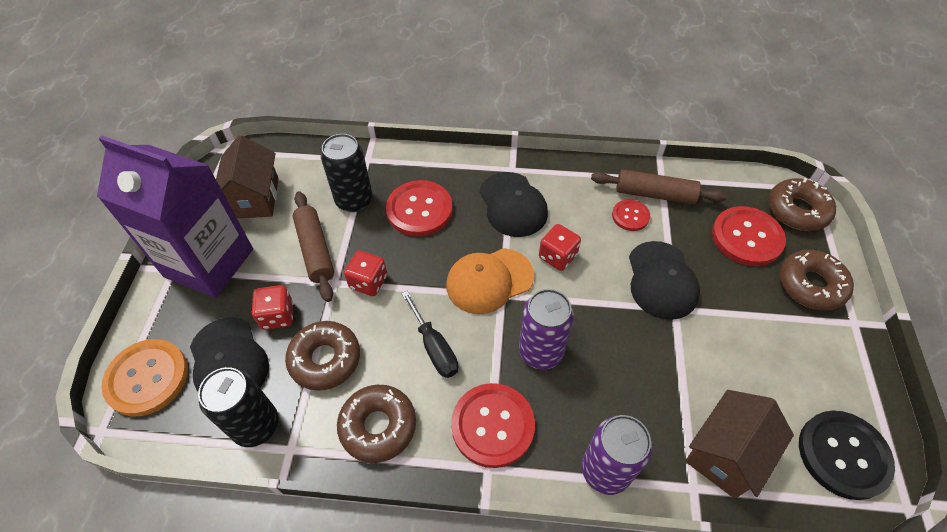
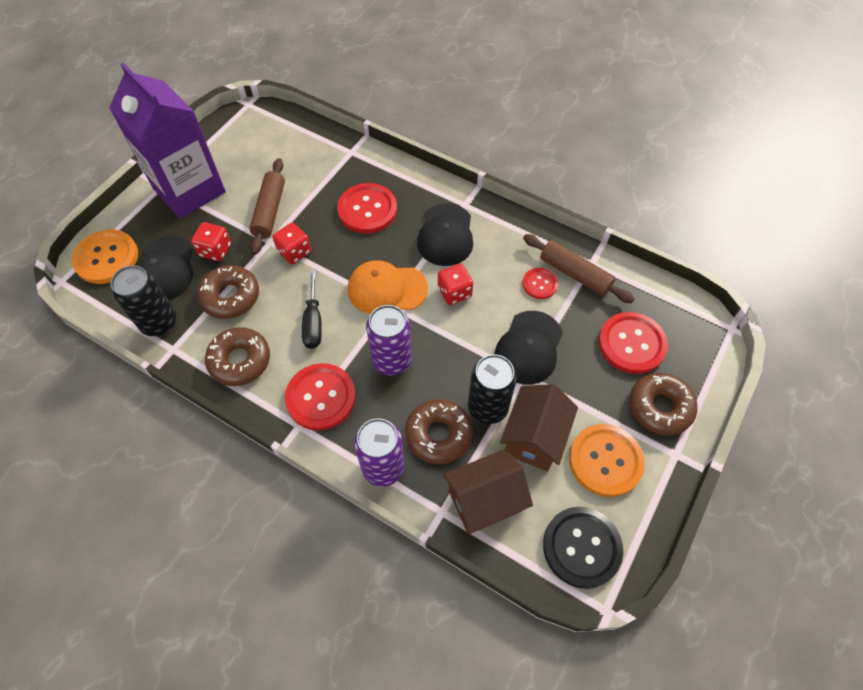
camera: 25 degrees right, 5 degrees up
(255, 198) = (248, 151): brown house -> brown house (534, 438)
(354, 200) = (321, 182): black can -> black can (488, 407)
(797, 210) = (698, 340): brown donut -> brown donut (438, 435)
(802, 358) = (605, 461): none -> orange button

